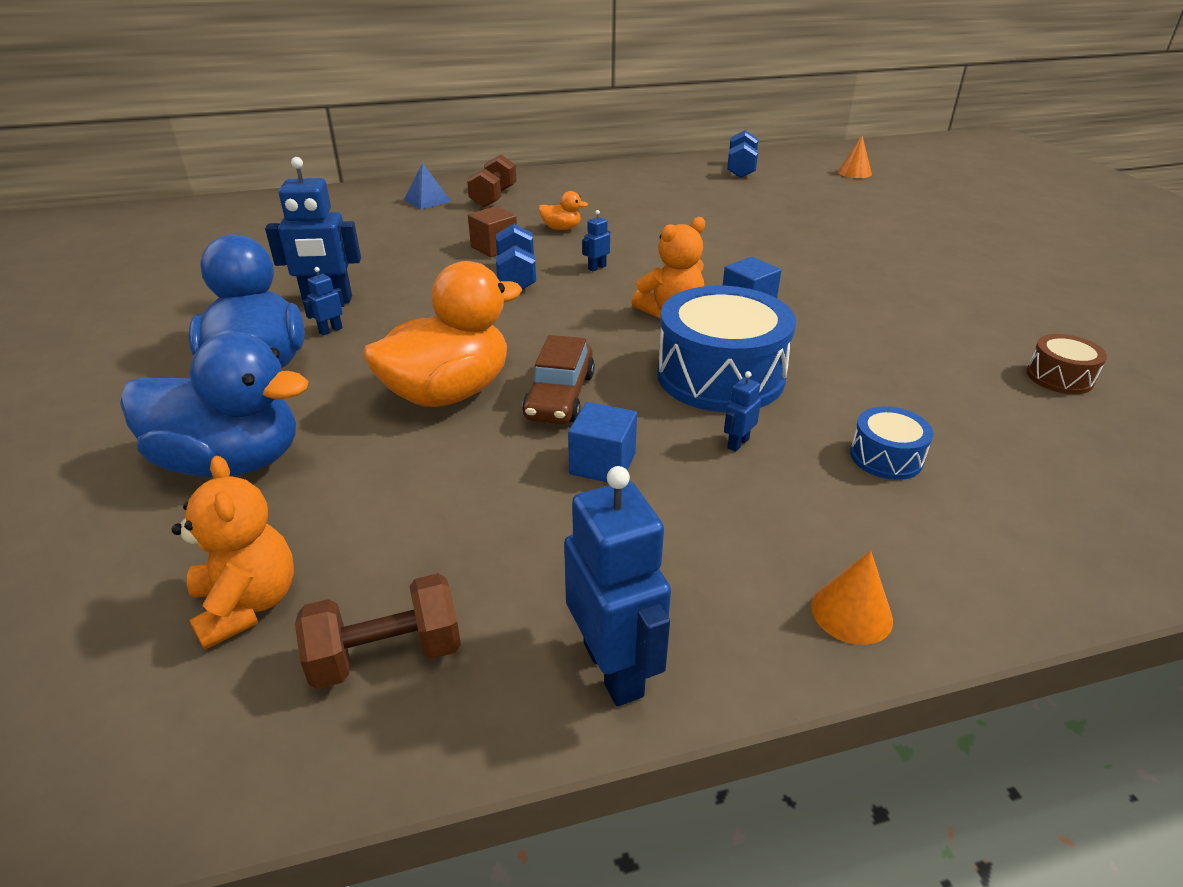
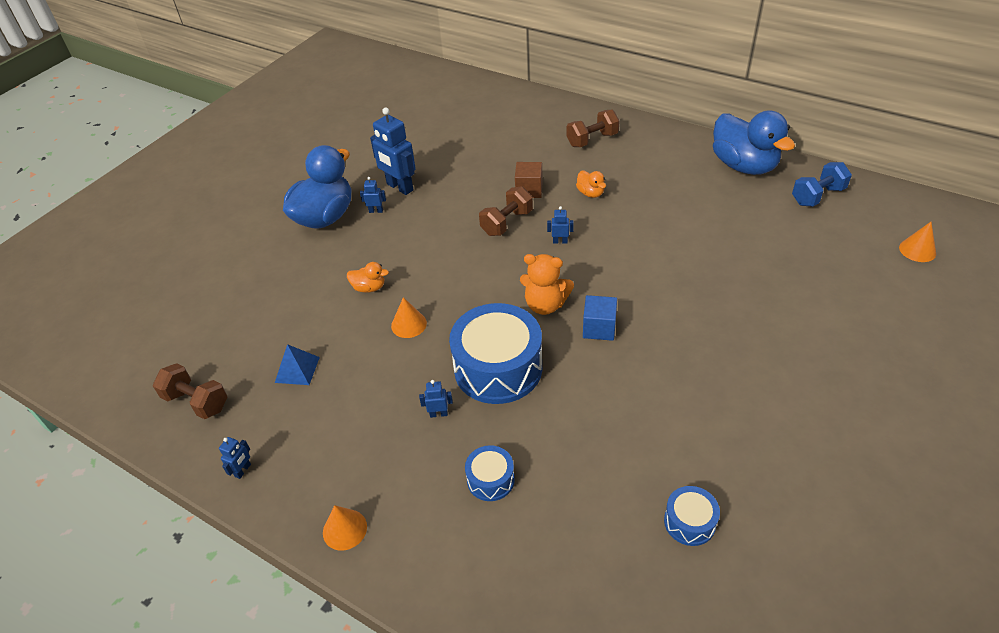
camera: 50 degrees right, 10 degrees up
(232, 462) = (256, 271): blue duck -> blue duck (744, 166)
(248, 604) = (189, 346): orange teddy bear -> none
(427, 200) = (550, 123): blue pyramid -> blue pyramid (297, 369)
(448, 393) = (369, 288): orange duck -> orange duck, size x0.43
(516, 277) = (507, 223): blue dumbbell -> brown dumbbell
(560, 396) = (409, 324): brown car -> orange cone
(602, 464) = (369, 377): blue cube -> none
(614, 669) = (243, 470): blue robot -> blue robot, size x0.45
(1059, 377) = (689, 522): brown drum -> blue drum

